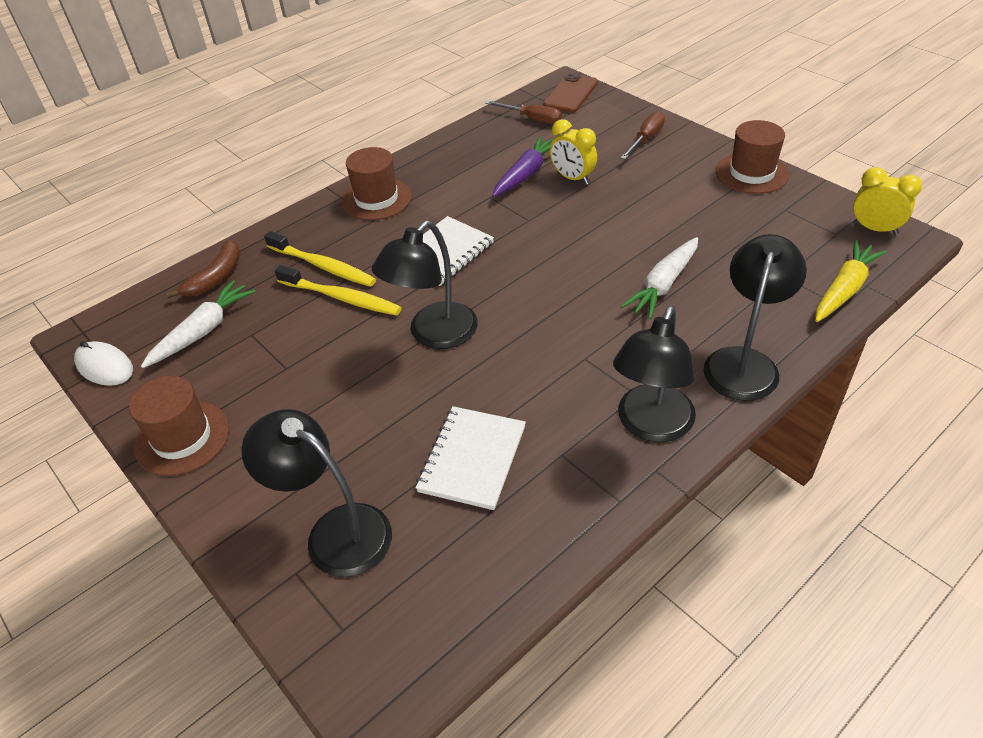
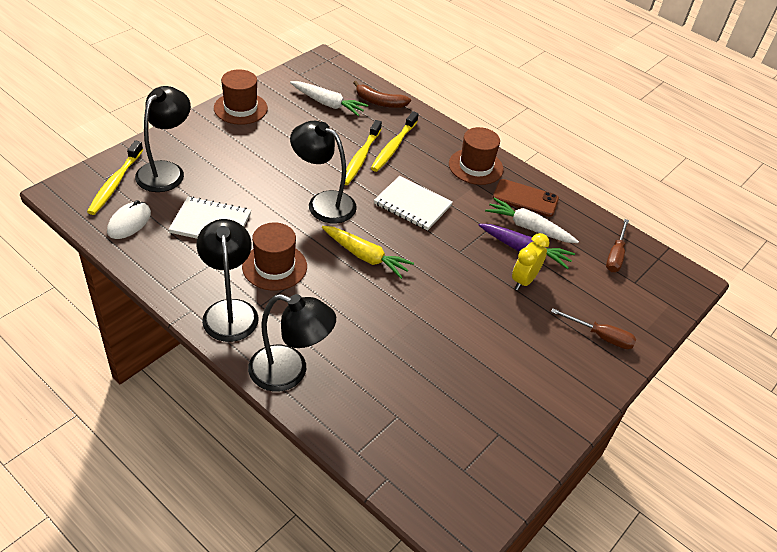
camera: 75 degrees right, 0 degrees up
(105, 367) = (298, 72): white mouse -> white mouse (129, 222)
(358, 608) = (115, 183): none -> yellow toothbrush
(570, 94) = (670, 284): brown phone -> brown phone (525, 198)
(651, 426) = (229, 311): black lamp -> black lamp turned 60 degrees clockwise
(663, 284) = (381, 331): white carrot -> white carrot (529, 228)
(751, 173) = (557, 415): brown hat -> brown hat (274, 266)
(844, 289) = (380, 459): yellow carrot -> yellow carrot (365, 256)
(874, 229) = (475, 506): yellow clock -> none

